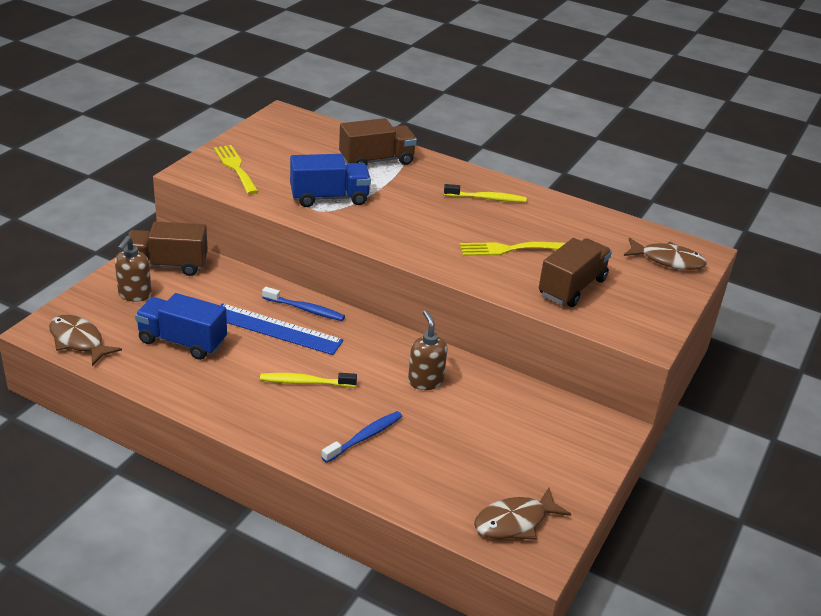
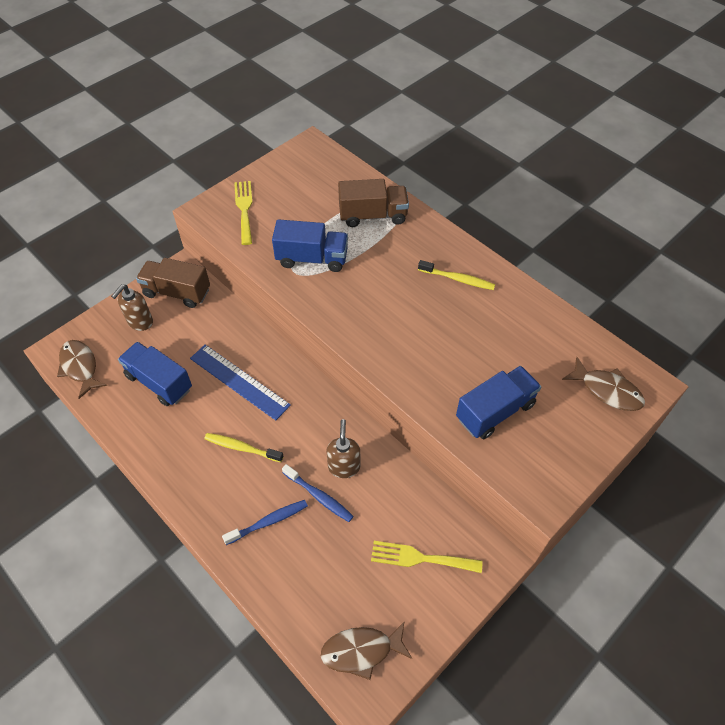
camera: 20 degrees right, 20 degrees up
(305, 309) = (271, 362): blue toothbrush -> blue toothbrush (319, 496)
(507, 249) = (452, 350): yellow fork -> yellow fork (420, 558)
(572, 287) = (495, 411): brown truck -> blue truck

